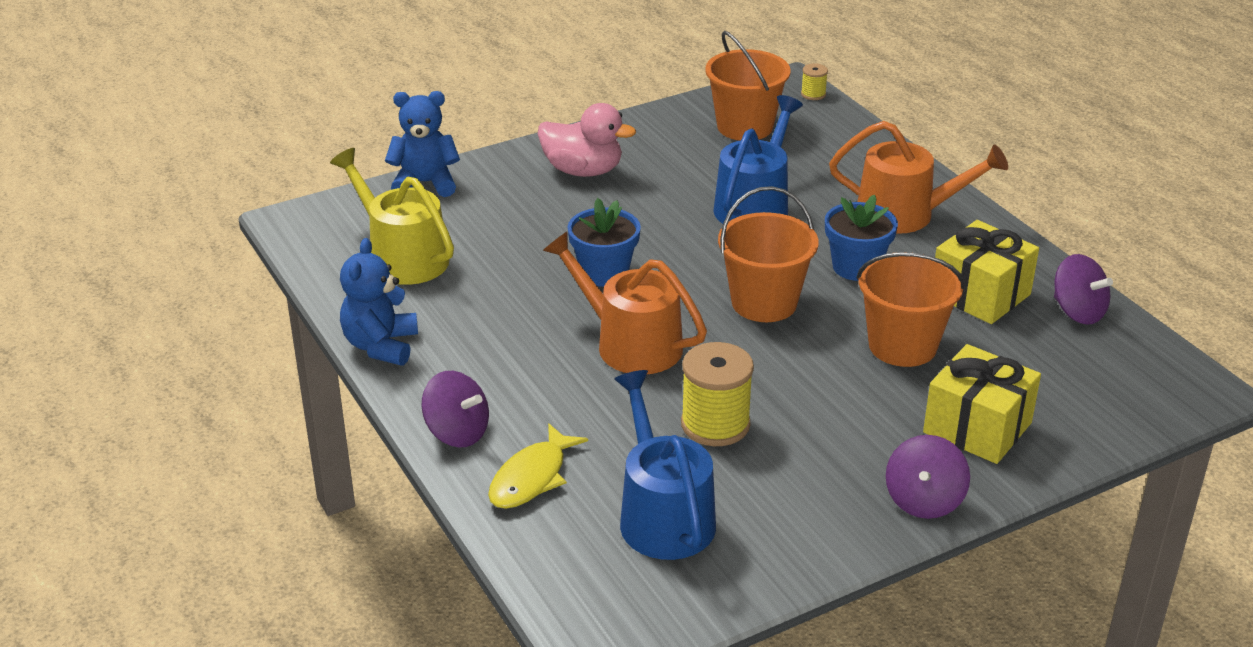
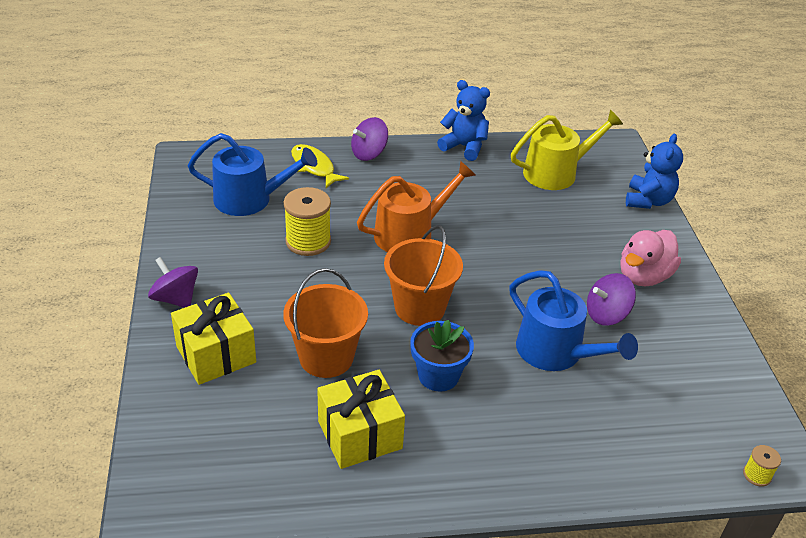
camera: 110 degrees right, 5 degrees up
(604, 273) = (497, 246): blue flower pot -> none
(745, 127) = (696, 396): orange bucket -> none
(905, 214) = (503, 443): orange watering can -> none
(1077, 312) = (298, 489): purple spinning top -> purple spinning top (606, 314)

